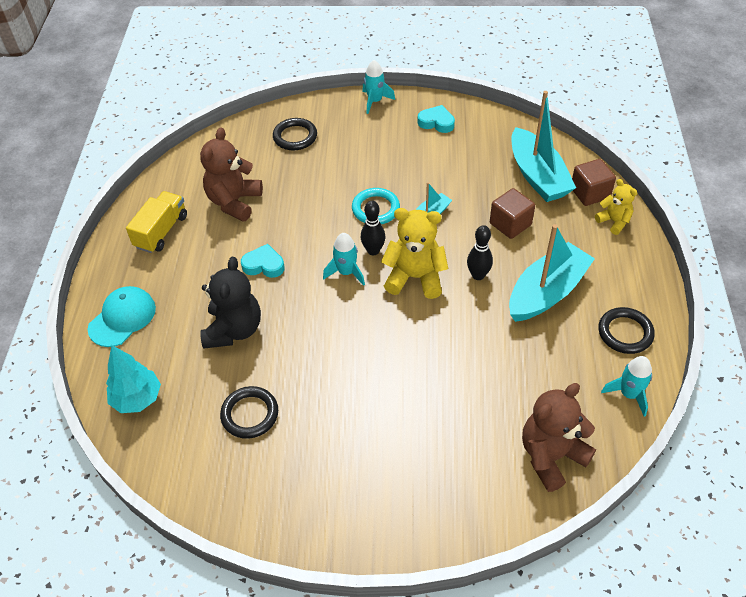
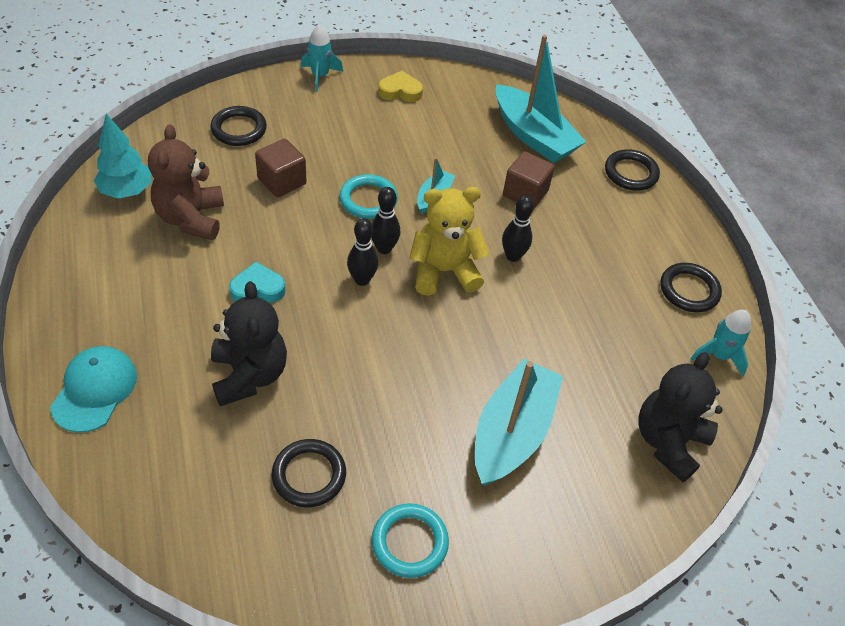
camera: 25 degrees left, 0 degrees up
(137, 399) = (154, 490): turquoise tree -> turquoise tree (127, 191)
(161, 231) = (107, 270): yellow truck -> none
(306, 483) = (409, 542): none -> turquoise ring
(346, 272) = (362, 280): turquoise rocket -> black bowling pin
(436, 122) = (400, 91): turquoise heart -> yellow heart
(547, 292) = (593, 261): turquoise boat -> turquoise boat (512, 432)
(551, 456) = (668, 442): brown teddy bear -> black teddy bear
(590, 193) = (594, 146): brown cube -> brown cube (282, 181)
(614, 221) = (631, 173): yellow teddy bear -> black ring

